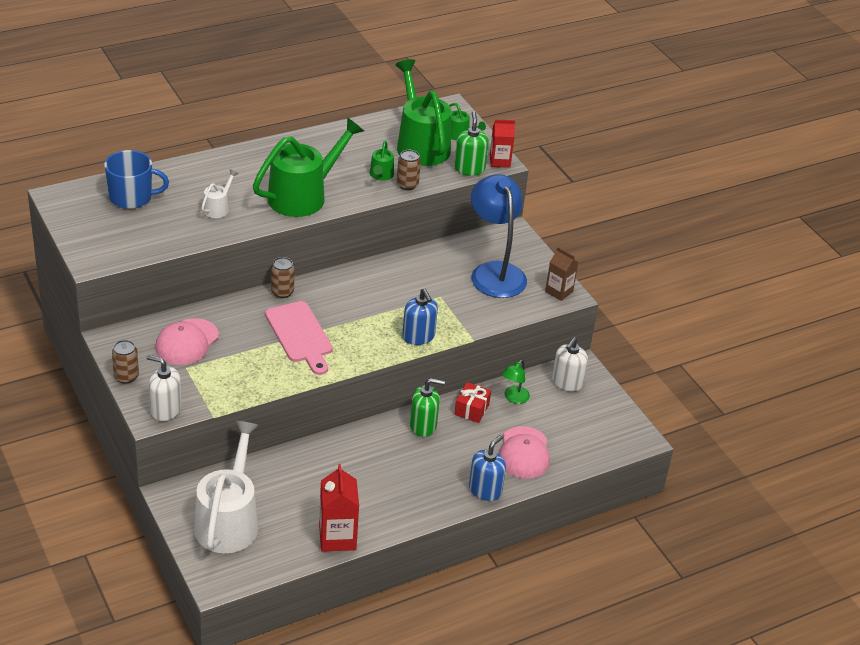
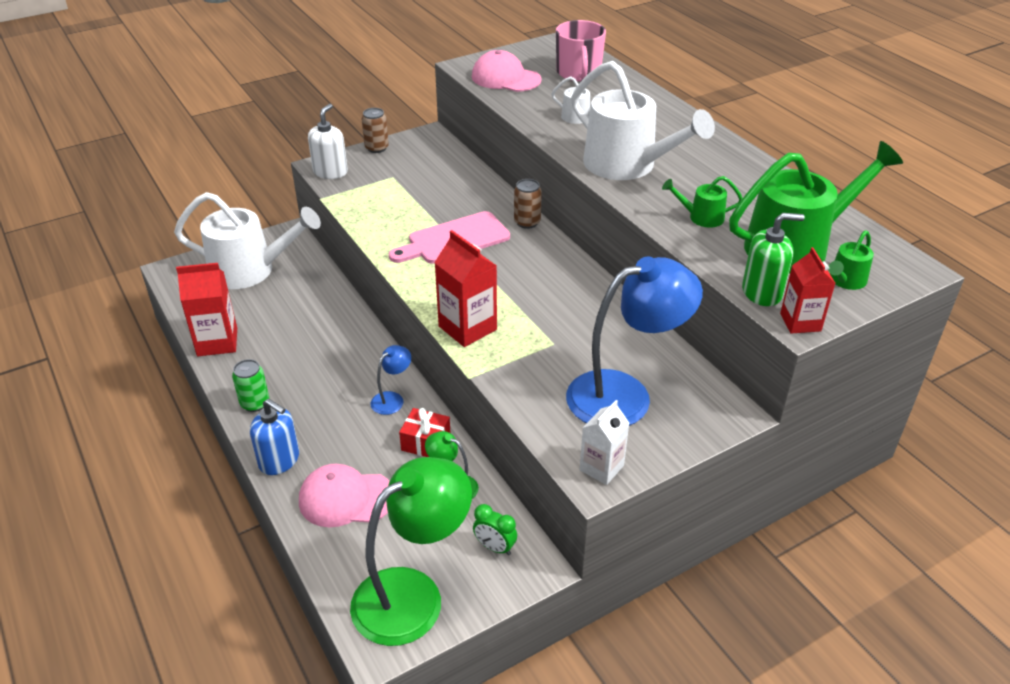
camera: 90 degrees right, 0 degrees up
(132, 197) = (578, 73): blue mug -> pink mug
(187, 342) = (431, 173): pink cap -> pink cap (506, 78)
(304, 196) = (628, 166): green watering can -> white watering can
(407, 185) = (691, 239): brown can -> none
(418, 337) = (467, 328): blue soap dispenser -> red carton
(420, 507) = (255, 403): none -> green can
(423, 426) = (392, 399): green soap dispenser -> blue lamp
(559, 291) = (601, 468): brown carton -> white carton
(567, 383) = (495, 547): white soap dispenser -> green clock
(604, 422) = (413, 594): none -> green lamp

